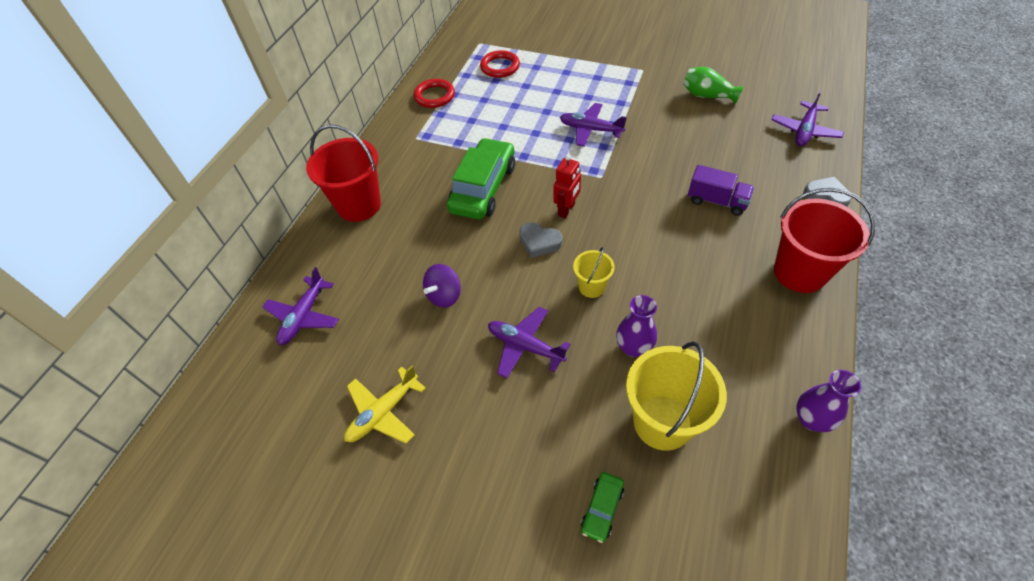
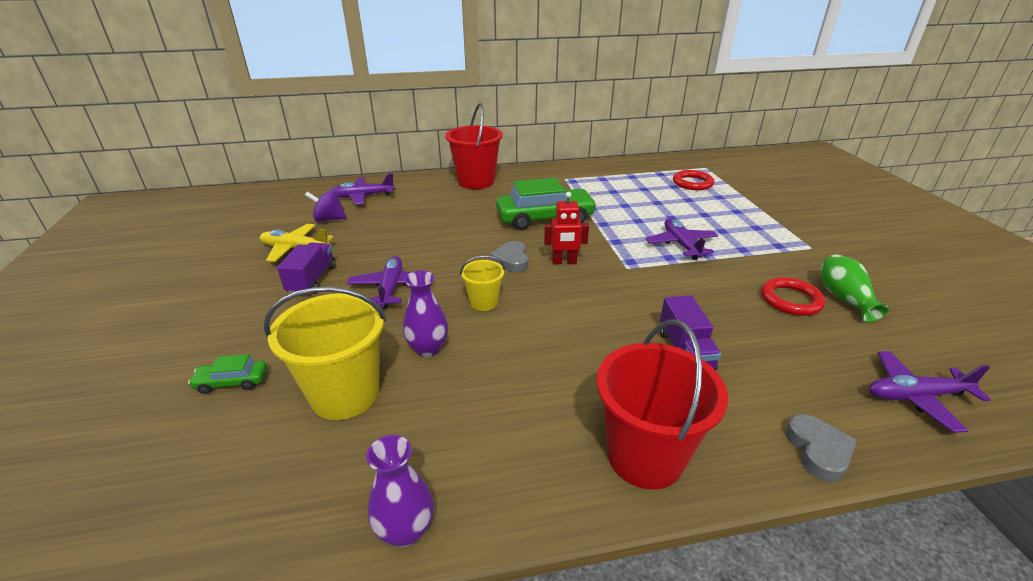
camera: 55 degrees right, 20 degrees down
(434, 96) = (618, 171): red ring -> red ring (790, 300)
(444, 295) = (418, 237): purple spinning top -> purple spinning top (329, 219)
(465, 409) = (312, 280): none -> purple truck

